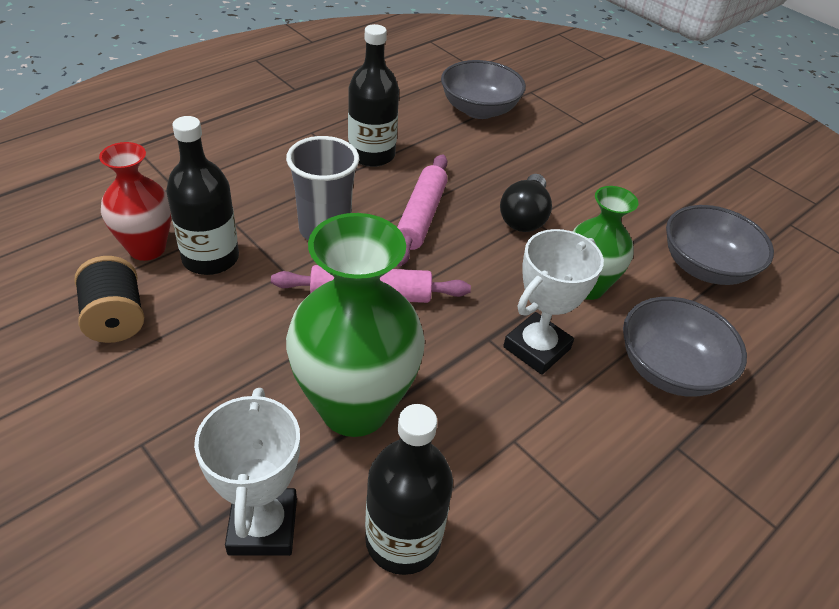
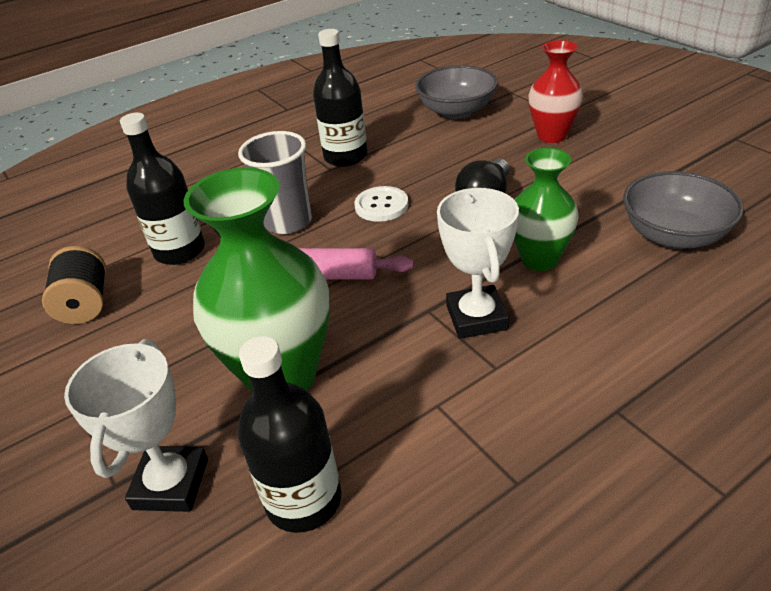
camera: 15 degrees right, 5 degrees down
(147, 248) = (127, 245): red vase -> red vase (552, 136)
(420, 217) = (381, 205): pink rolling pin -> white button
(537, 348) = (476, 317): white trophy -> white trophy turned 60 degrees counterclockwise
(669, 369) = (619, 334): grey bowl -> none

